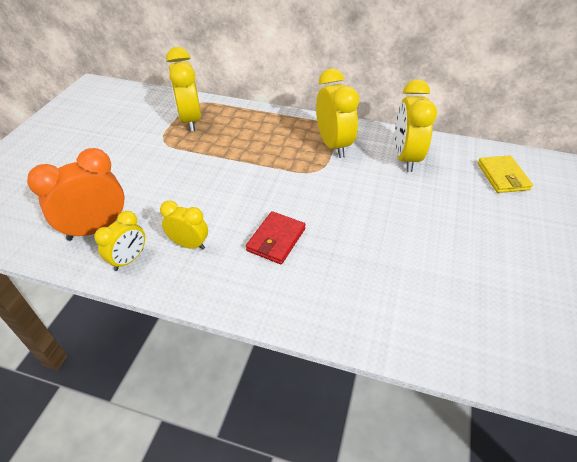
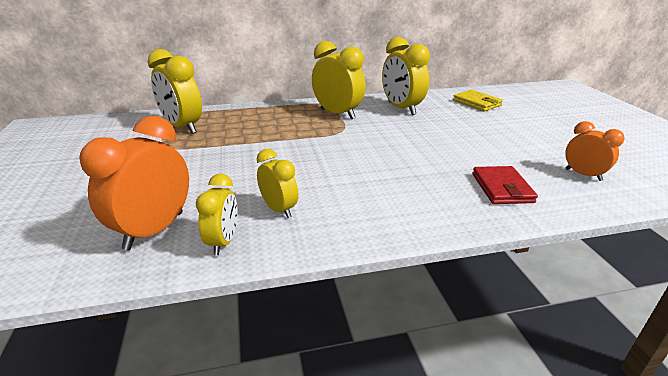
camera: 30 degrees left, 15 degrees down
(189, 244) = (279, 209): yellow clock -> yellow clock turned 60 degrees clockwise
(276, 239) = (359, 181): red wallet -> red wallet (502, 188)
(509, 326) = (583, 175): none -> orange clock

